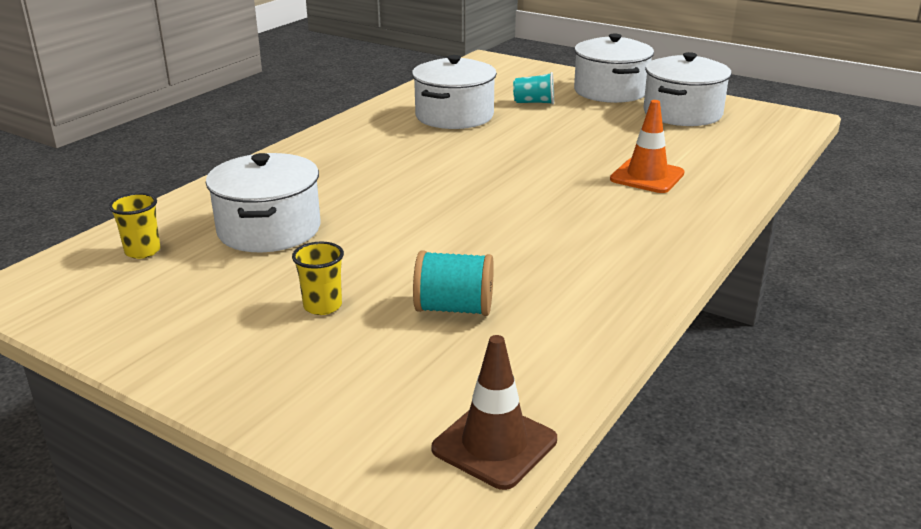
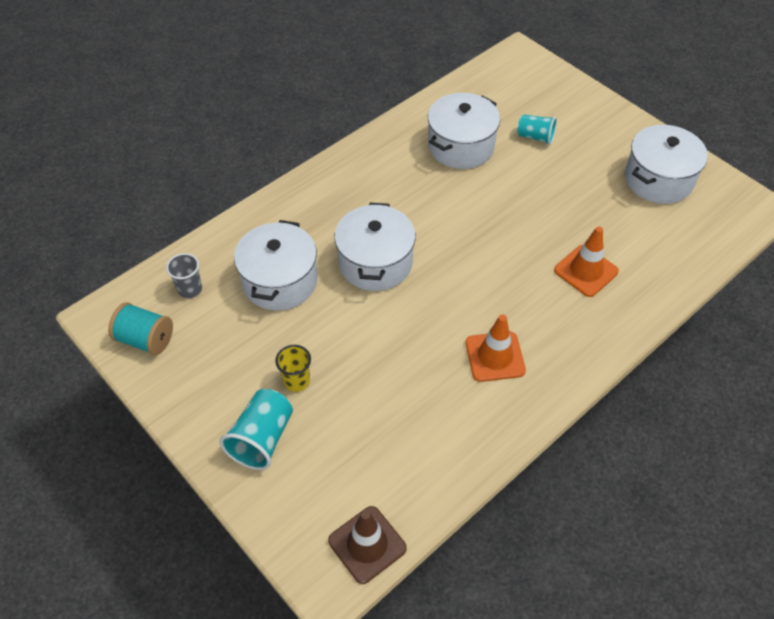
camera: 15 degrees right, 25 degrees up
(142, 251) = (190, 289): yellow cup -> grey cup
(289, 366) = (262, 438): none -> turquoise cup
(454, 308) = (383, 405): turquoise spool -> turquoise spool (145, 339)
(580, 249) = (495, 356): none -> orange traffic cone
(610, 91) = (610, 130): white pot -> white pot (375, 262)

